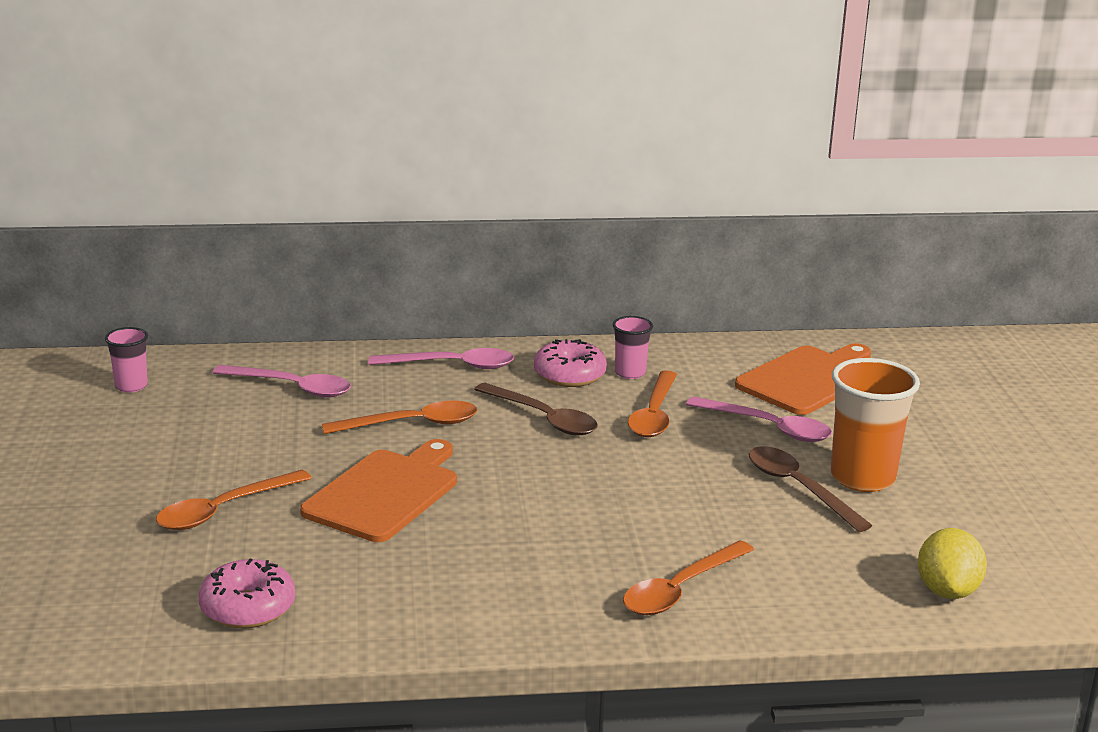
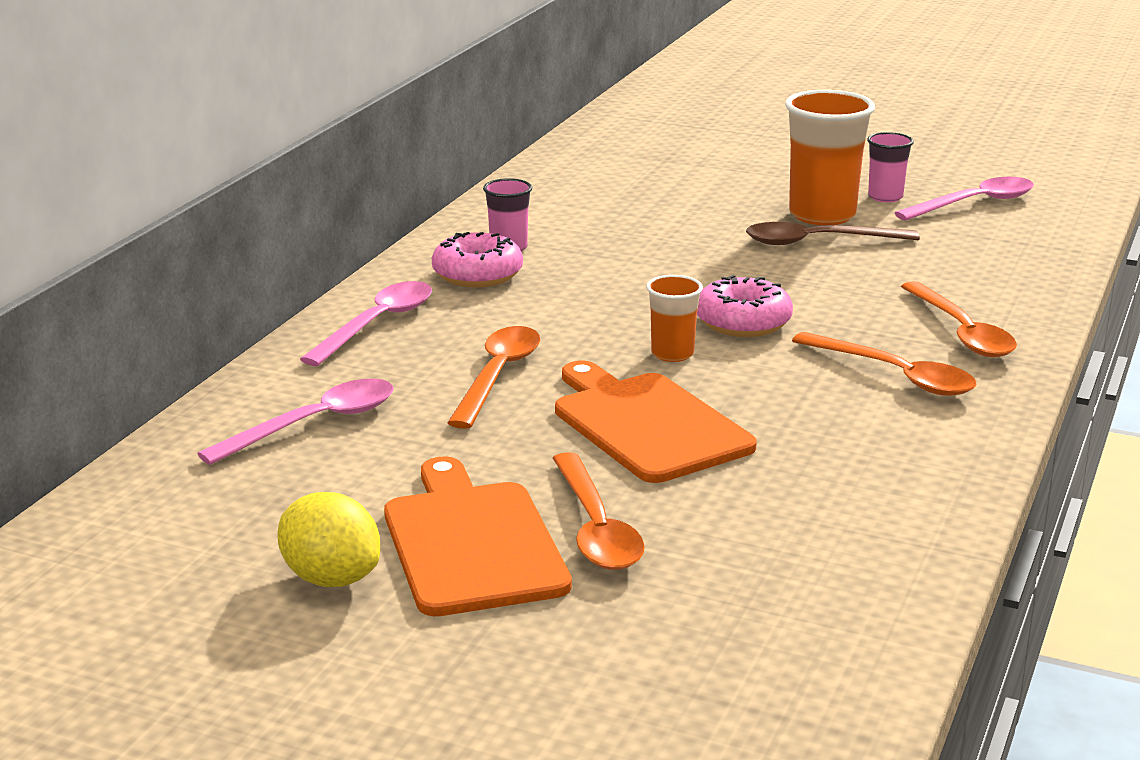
camera: 60 degrees left, 0 degrees up
(131, 386) = (163, 531): pink cup -> pink cup (885, 197)
(248, 607) = (843, 555): pink donut -> pink donut (743, 322)
(509, 476) = (672, 354): none -> orange cup
(543, 418) = (561, 309): brown spoon -> none
(654, 414) = (612, 260): orange spoon -> orange spoon (894, 375)
(768, 427) = (692, 223): pink spoon -> pink spoon (974, 203)
(808, 379) = (614, 185): orange cutting board -> orange cutting board (471, 543)
(947, 591) = (1033, 238): yellow lemon -> yellow lemon (331, 578)

